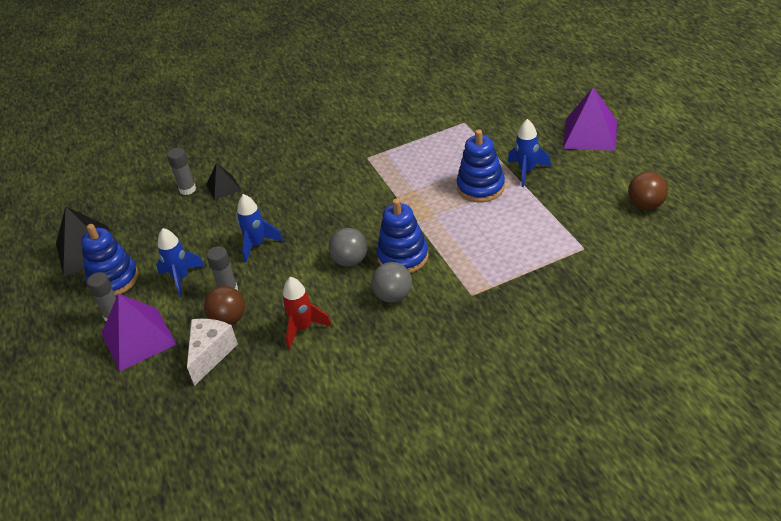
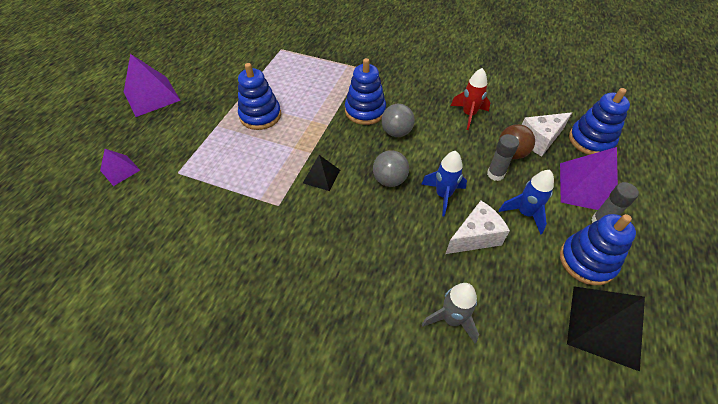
camera: 140 degrees left, 10 degrees up
(157, 394) = (591, 140): none -> blue stacking toy
(187, 189) = (451, 319): grey glue stick -> grey rocket
(208, 237) = (475, 237): none -> white cheese
(223, 187) = (416, 287): black pyramid -> black pyramid (321, 176)
(393, 296) = (399, 95): grey ball -> grey ball (389, 180)
(502, 97) = (120, 170): none -> purple pyramid
(527, 171) = (222, 104): blue rocket -> none
(646, 205) = (220, 44): brown ball -> none

